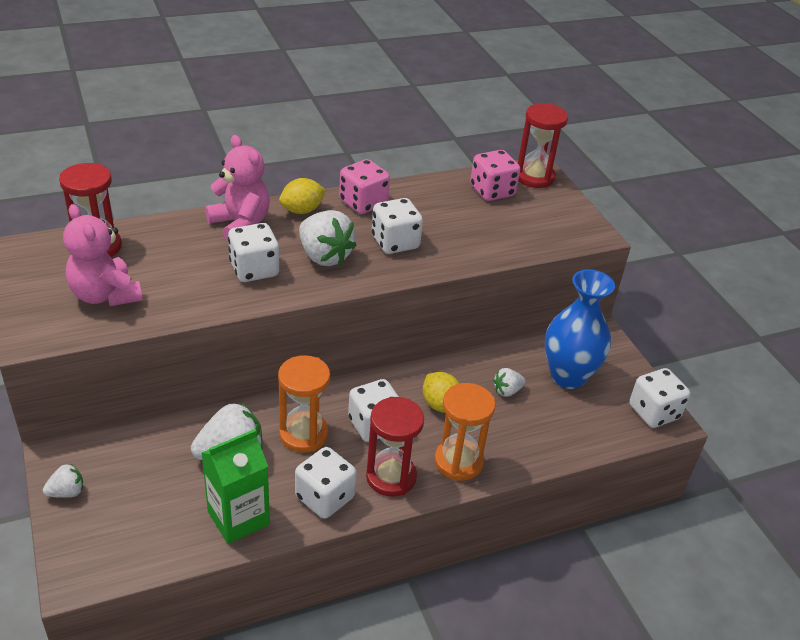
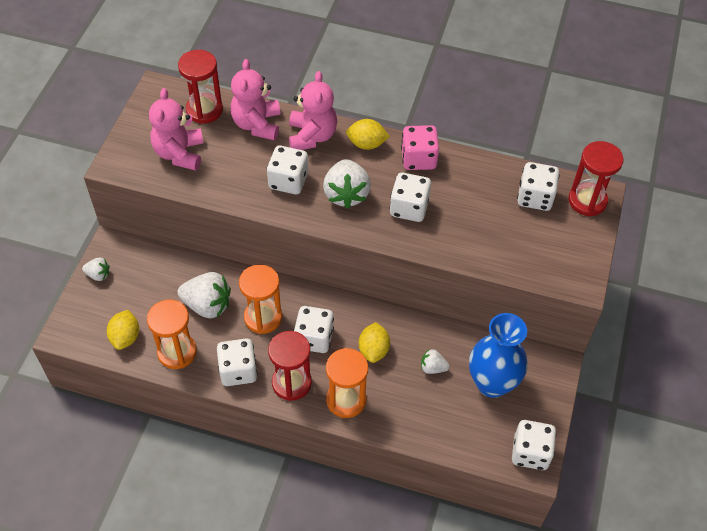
camera: 40 degrees right, 15 degrees up
(161, 537) = (125, 337): none -> yellow lemon
(171, 237) = (257, 124): none -> pink teddy bear
(238, 518) = (177, 352): green carton -> orange hourglass
(492, 191) = (535, 197): pink dice -> white dice

